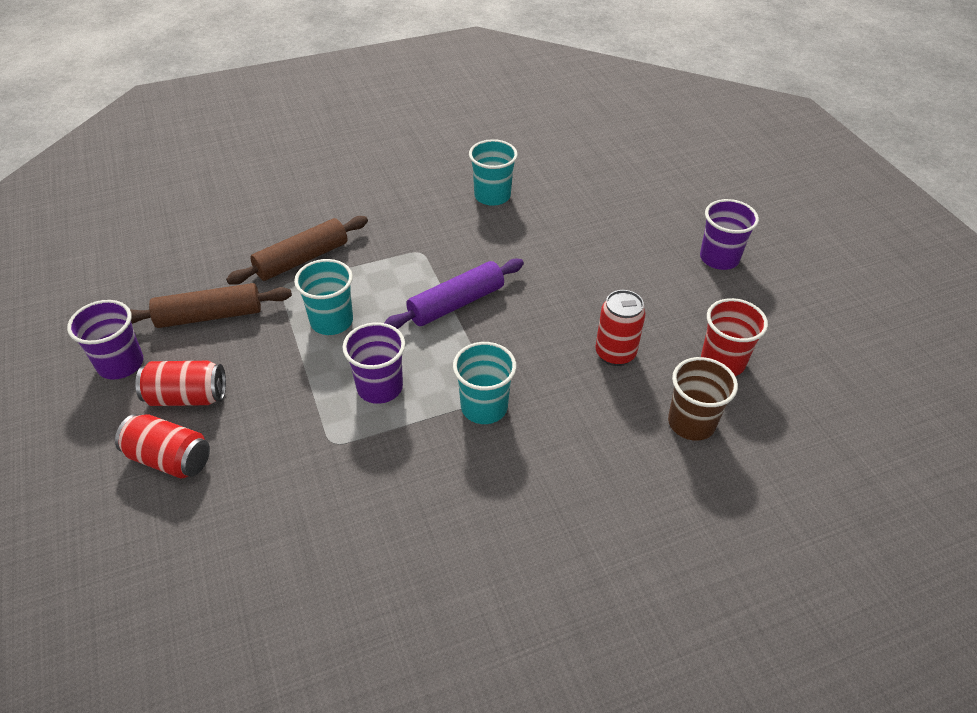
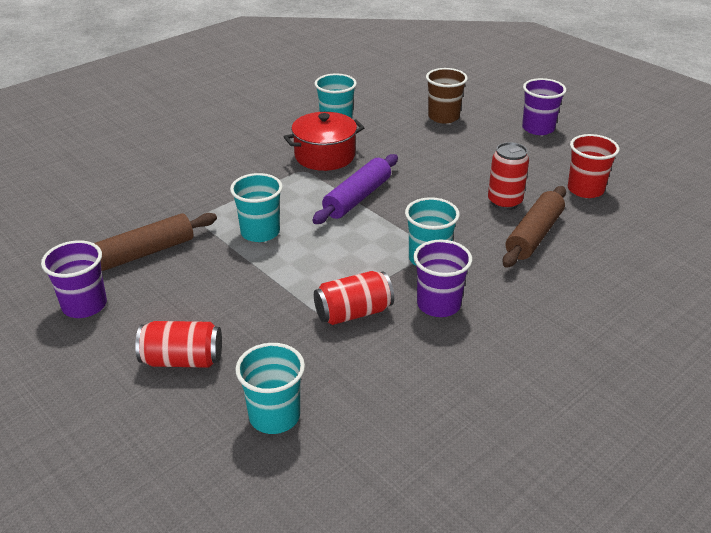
camera: 20 degrees left, 10 degrees down
(187, 397) = (167, 313): red can -> red can (353, 313)
(214, 557) = (274, 416): none -> turquoise cup
(302, 259) = (202, 196): brown rolling pin -> brown rolling pin (534, 235)
(380, 387) = (334, 266): purple cup -> purple cup (438, 304)
(455, 238) = (325, 156): none -> red pot
(691, 423) = (590, 231): brown cup -> brown cup (443, 117)

